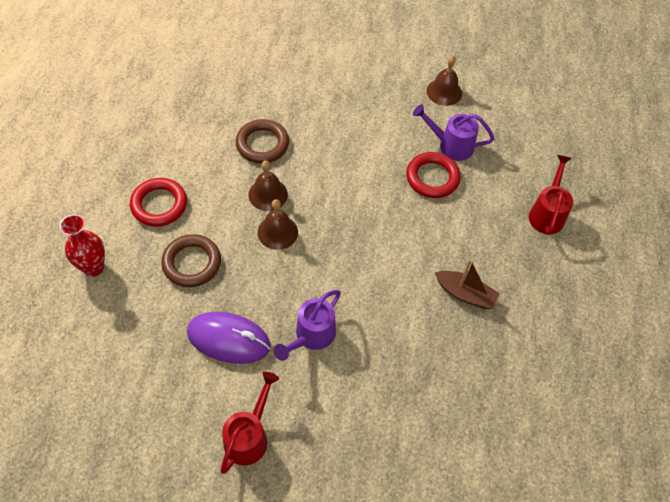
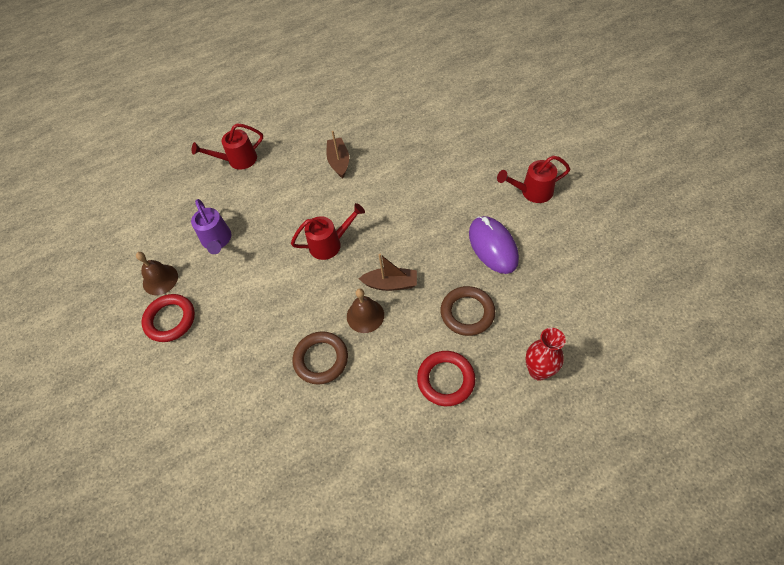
camera: 120 degrees left, 0 degrees up
(277, 232) = (391, 284): brown bell -> brown boat
(311, 336) = (444, 209): purple watering can -> none
(365, 218) = (330, 244): none -> red watering can
(432, 178) = (258, 232): red ring -> red ring (170, 320)

